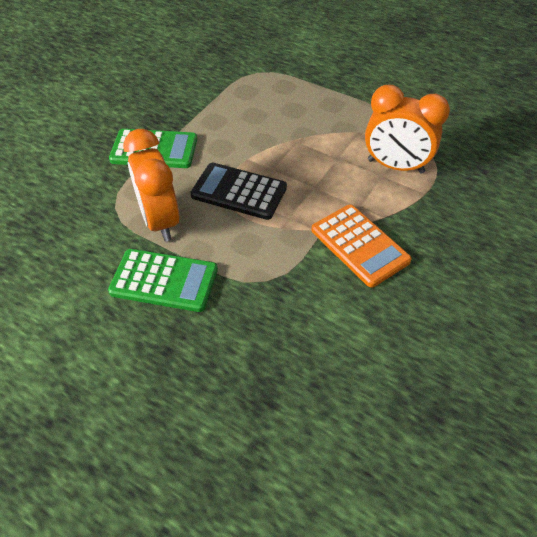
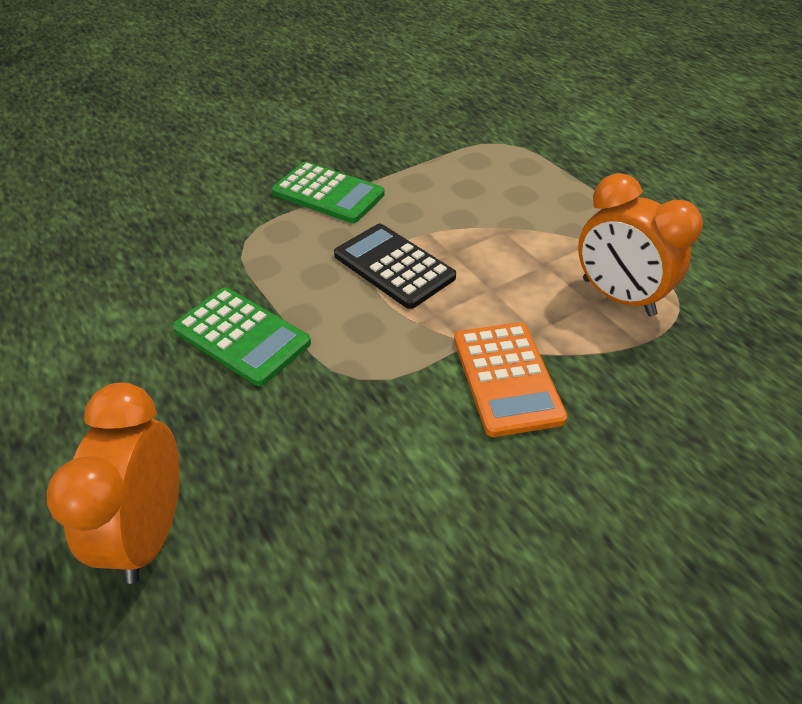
camera: 25 degrees right, 5 degrees down
(160, 221) = (283, 270): orange clock -> orange clock (150, 531)

